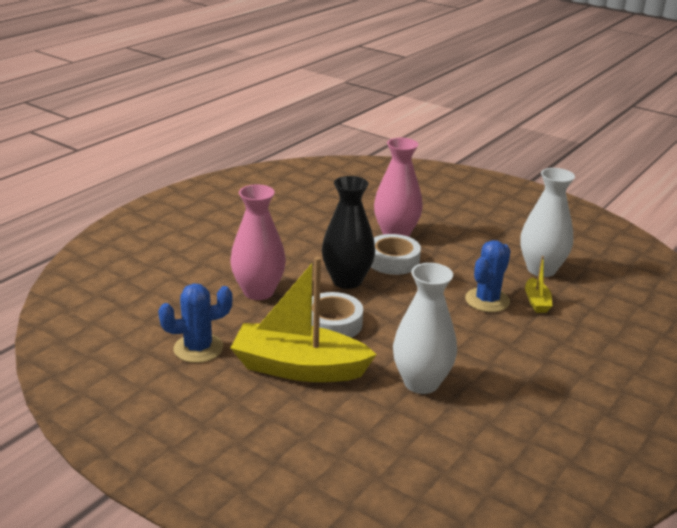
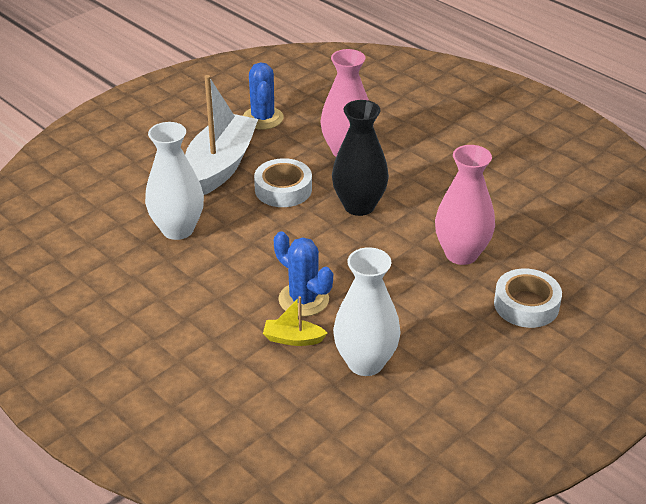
camera: 100 degrees right, 10 degrees up
(299, 368) = (220, 165): yellow boat -> white boat
(393, 261) = (398, 243): white tape -> white tape (526, 305)

